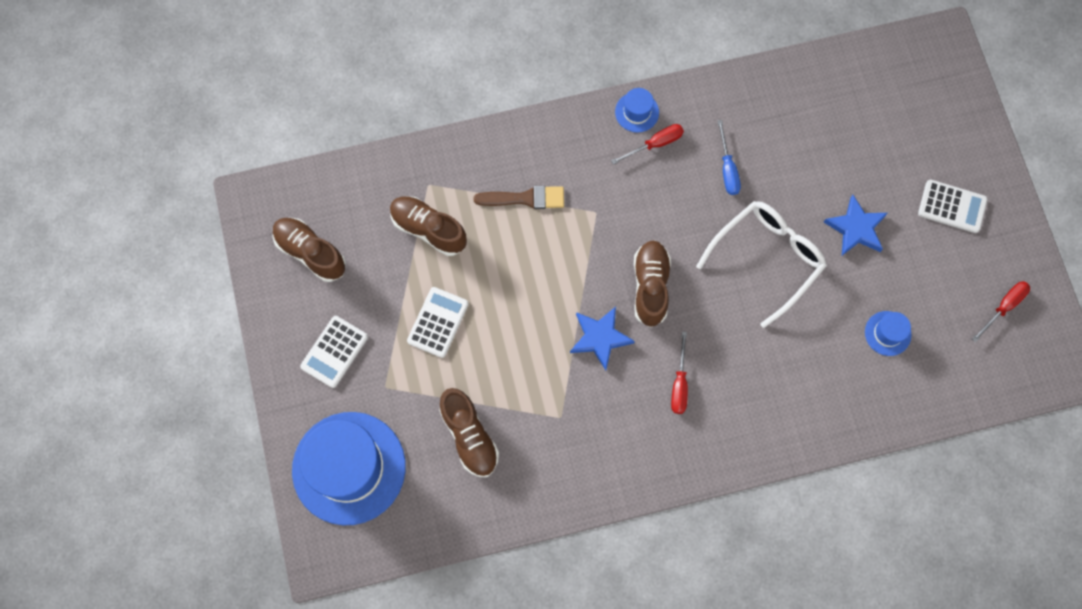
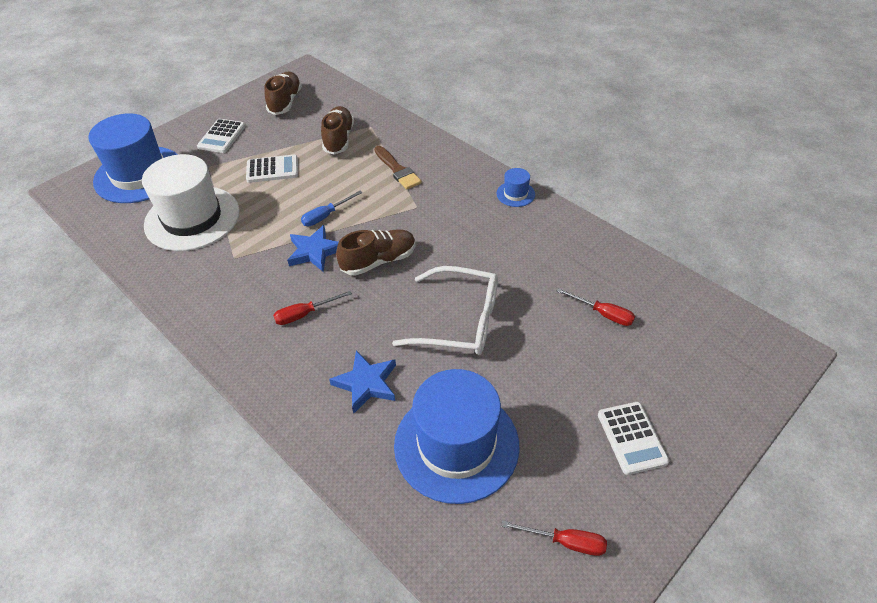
camera: 60 degrees right, 25 degrees down
(334, 352) = (222, 136): white calculator -> white calculator turned 75 degrees counterclockwise
(469, 436) = (192, 218): brown shoe -> white hat
(655, 144) = (499, 214): red screwdriver -> red screwdriver (603, 314)
(727, 169) = (517, 262): blue screwdriver -> blue screwdriver (326, 216)
(856, 228) = (541, 370): blue star -> blue star (366, 383)
(887, 333) = (456, 445): blue hat -> blue hat, size x2.37

